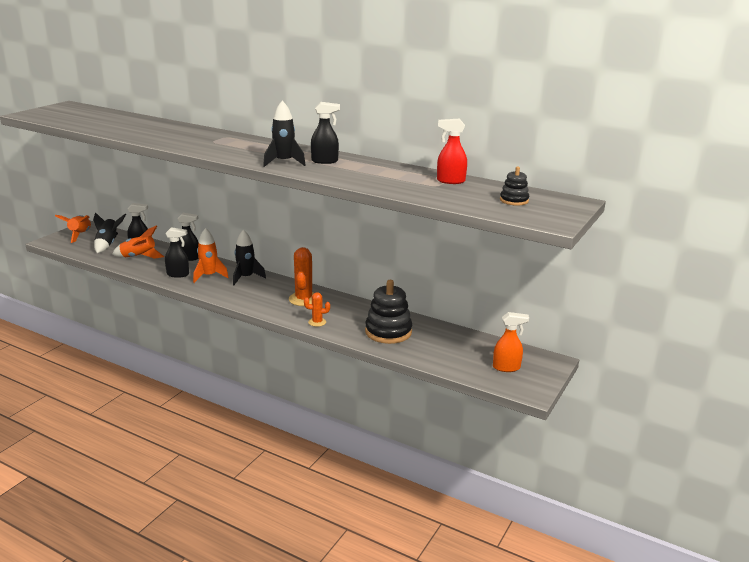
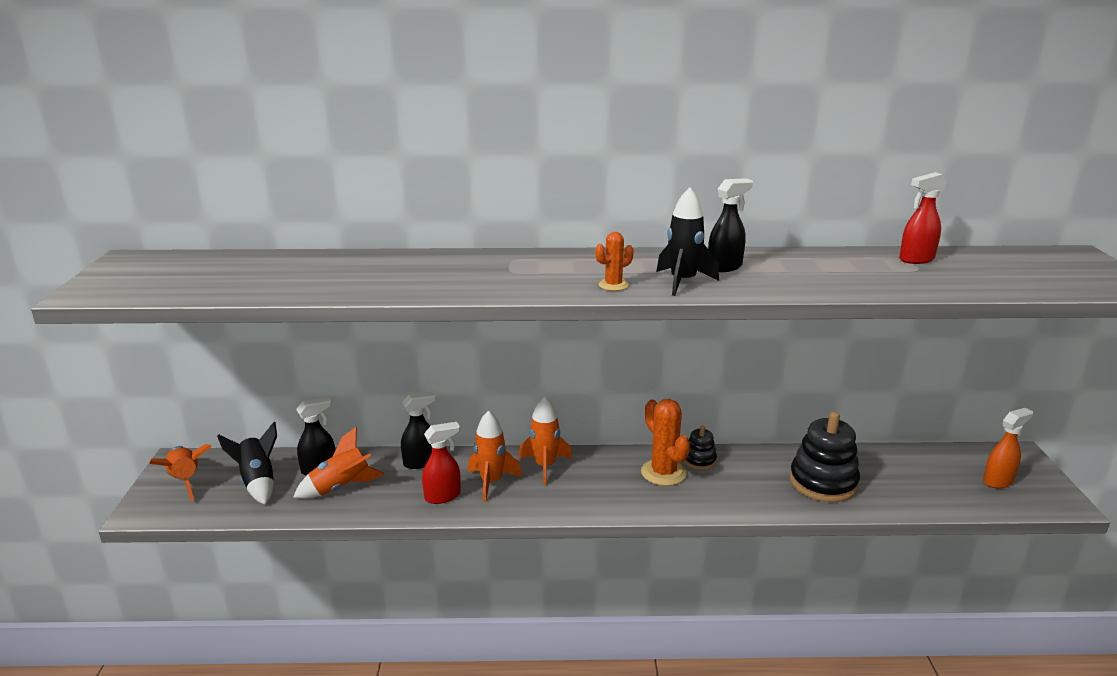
camera: 30 degrees left, 0 degrees up
(178, 274) = (443, 496): black spray bottle -> red spray bottle
(246, 278) = (545, 466): black rocket -> orange rocket
(317, 322) = (729, 501): orange cactus -> orange cactus (613, 285)
(514, 200) = (1032, 268): black stacking toy -> black stacking toy (699, 460)

